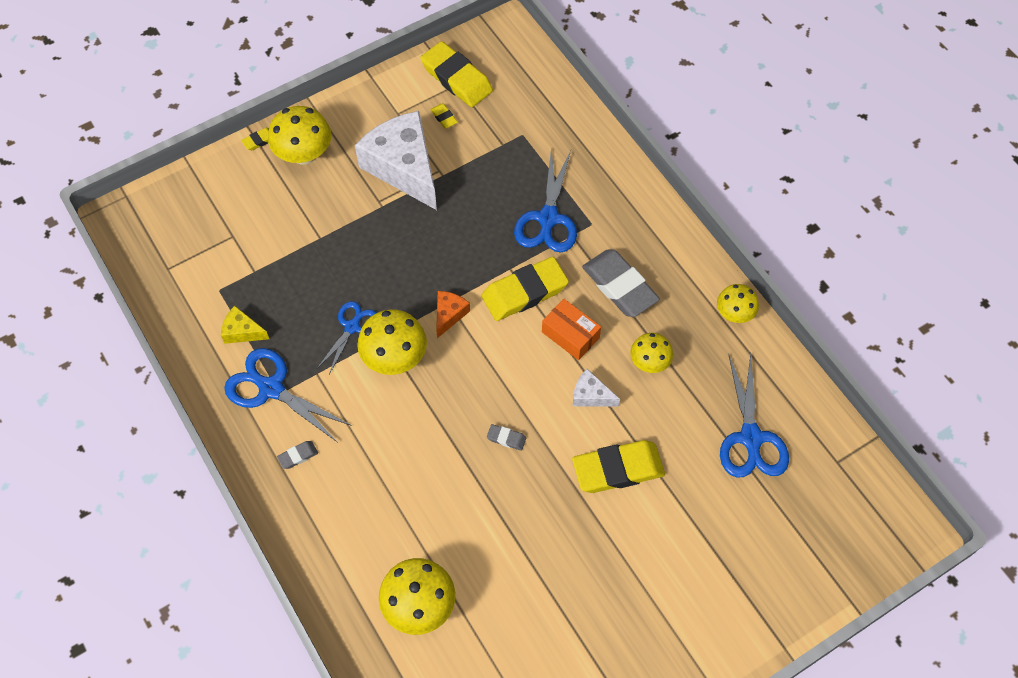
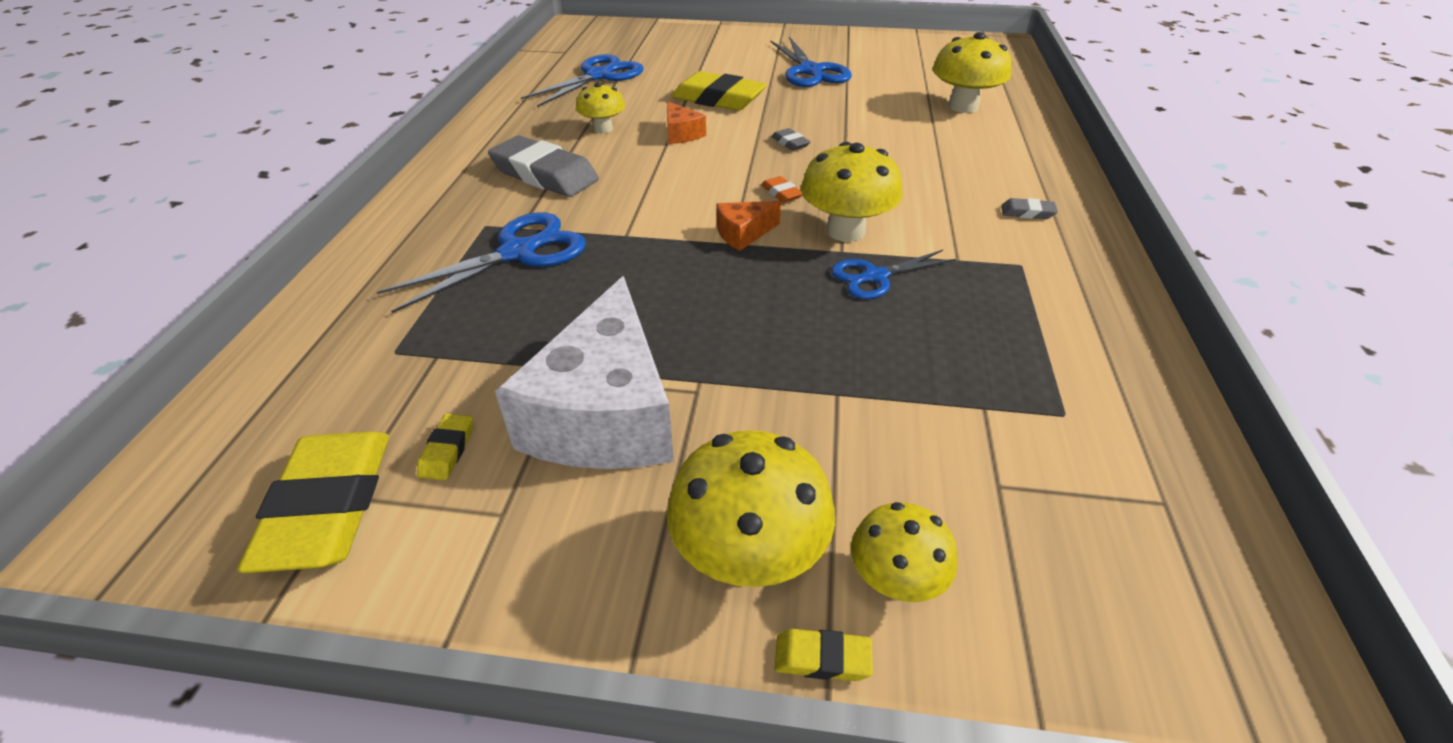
camera: 140 degrees left, 20 degrees down
(242, 331) = (1046, 344): yellow cheese -> none
(270, 388) = (1032, 273): blue scissors -> blue scissors (811, 71)
(461, 370) = (781, 193): none -> orange eraser
(524, 292) = (639, 212): yellow eraser -> none
(570, 335) = (642, 168): orange box -> none
(590, 395) = (681, 134): white cheese -> orange cheese
(619, 286) = (545, 175): grey eraser -> grey eraser turned 60 degrees counterclockwise
(734, 313) = (489, 122): yellow mushroom -> yellow mushroom (895, 580)

